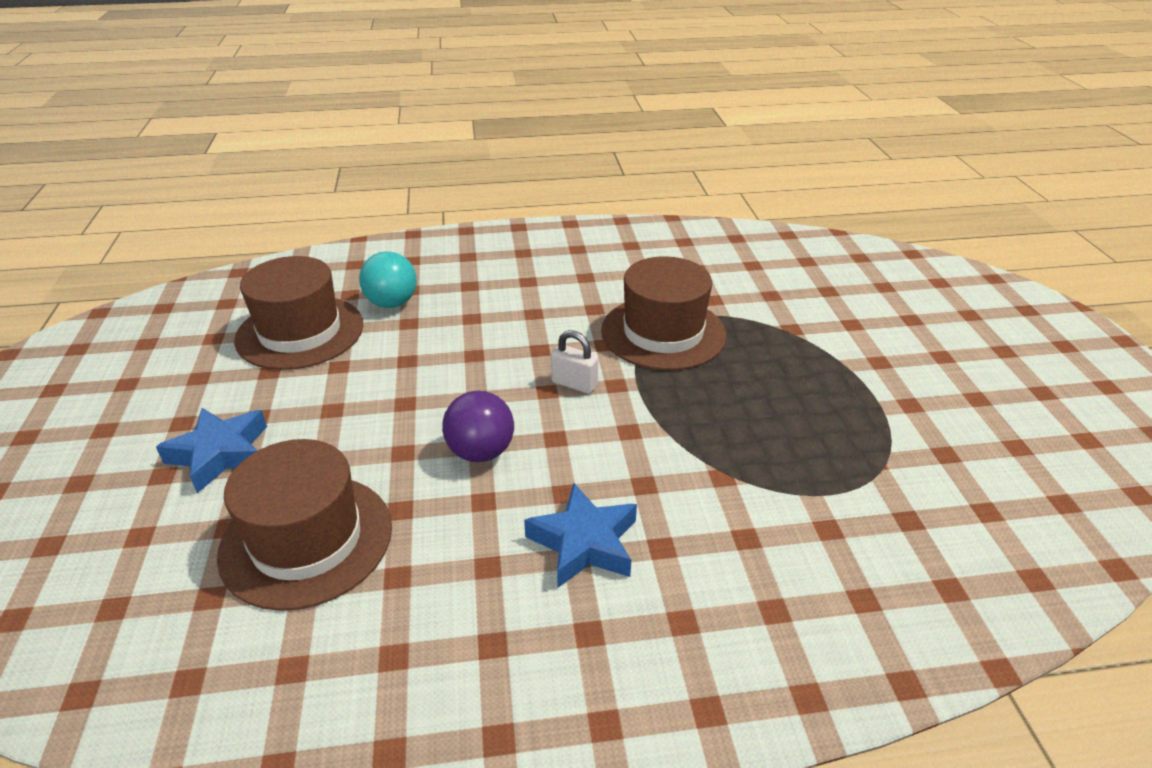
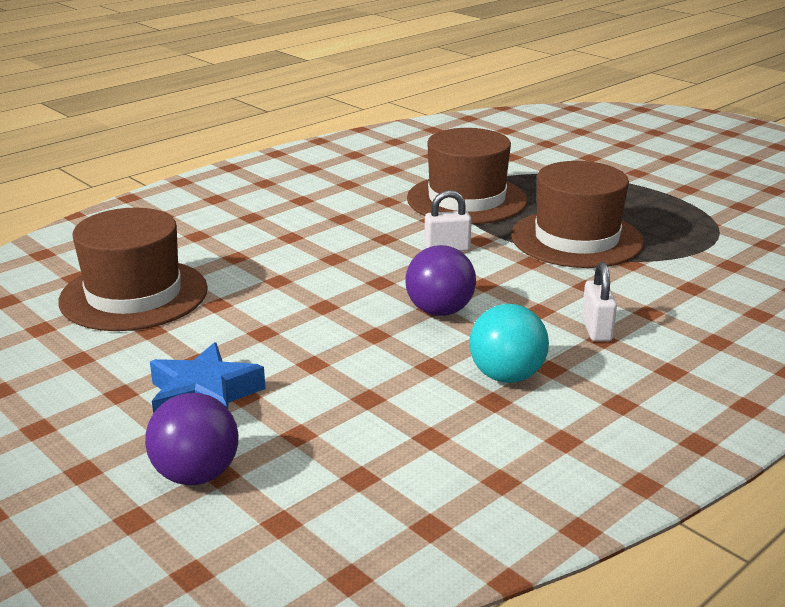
camera: 35 degrees left, 10 degrees down
(125, 527) = (196, 475): none -> purple ball
(306, 540) = (384, 412): brown hat -> brown hat (576, 239)
(392, 303) = (195, 249): turquoise ball -> turquoise ball (506, 376)
(584, 543) = (596, 329): blue star -> white padlock

